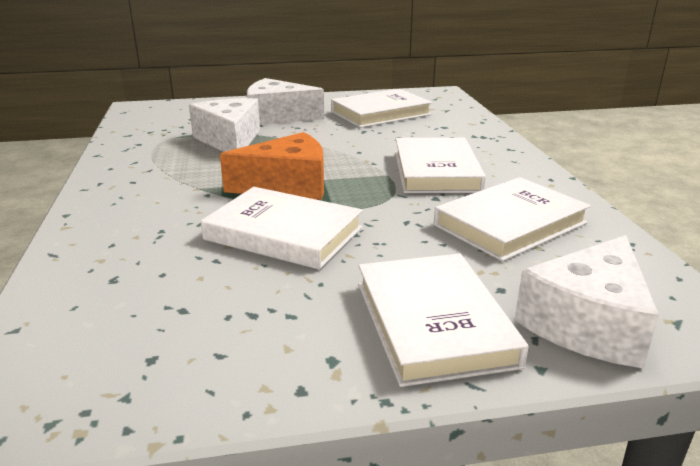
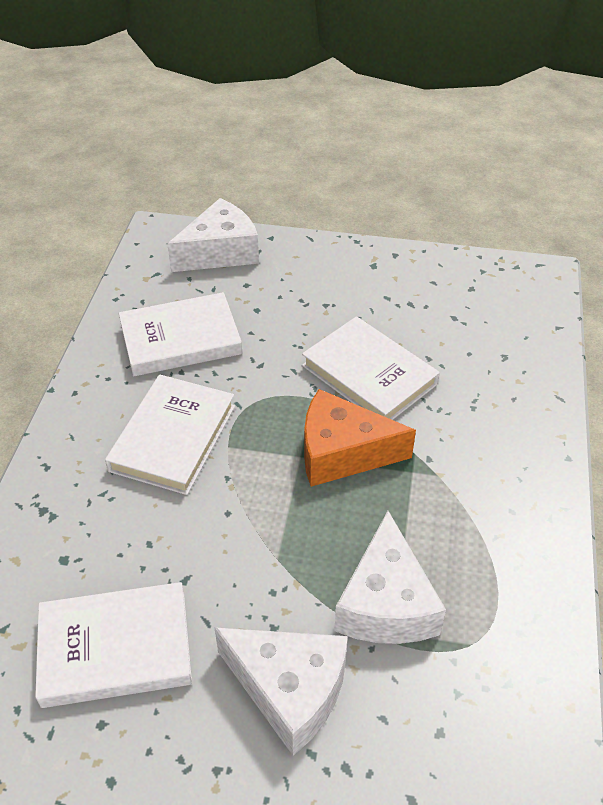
camera: 160 degrees left, 20 degrees up
(433, 323) = (306, 272): white book -> none

